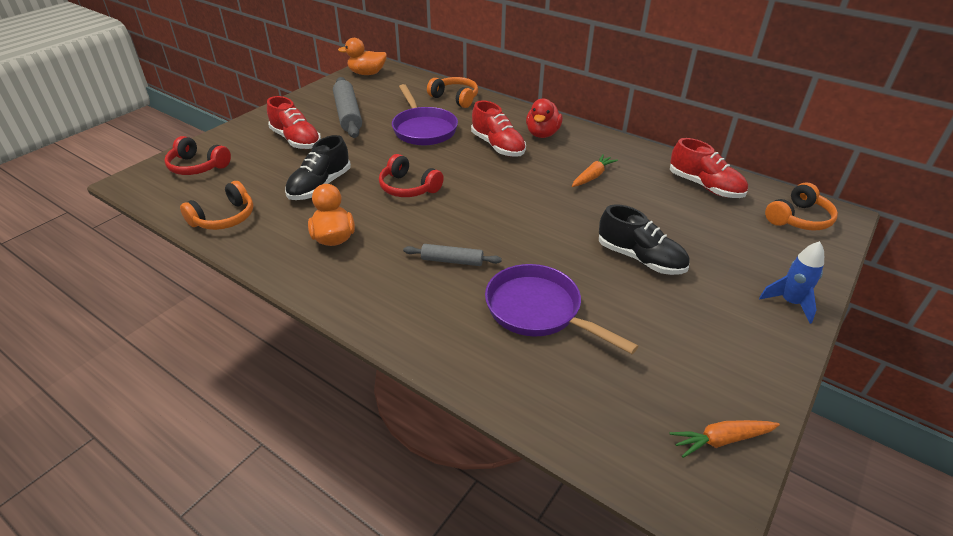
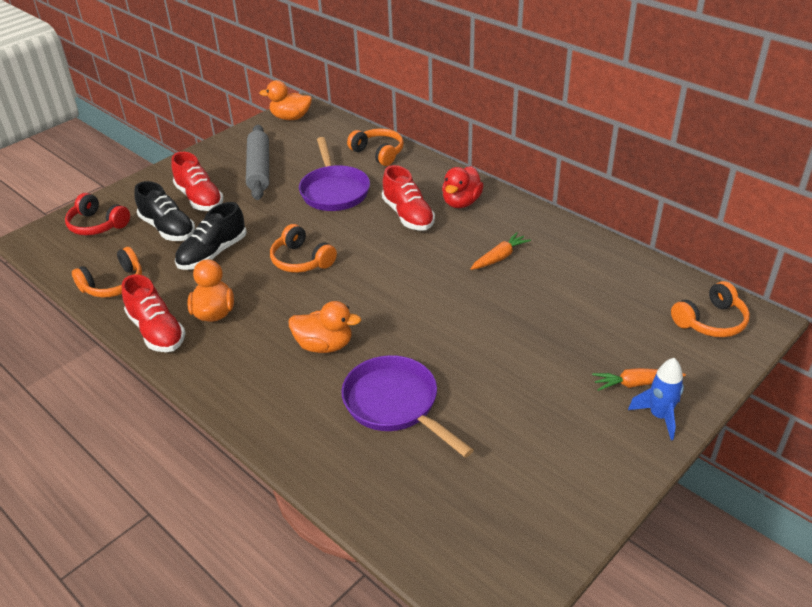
camera: 10 degrees right, 0 degrees up
(408, 188) = (301, 260): red headphones -> orange headphones
(452, 261) = (324, 345): grey rolling pin -> orange duck
(640, 259) = (518, 356): black shoe -> black shoe (168, 229)
(705, 186) = (620, 276): red shoe -> red shoe (157, 331)
(721, 440) = (530, 549): orange carrot -> orange carrot (635, 384)

